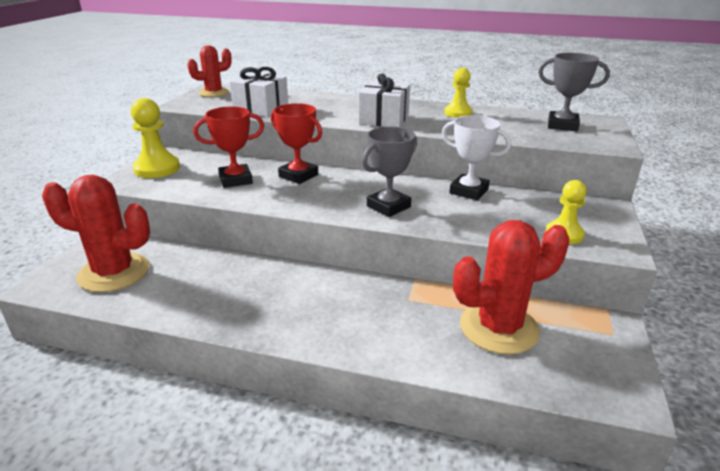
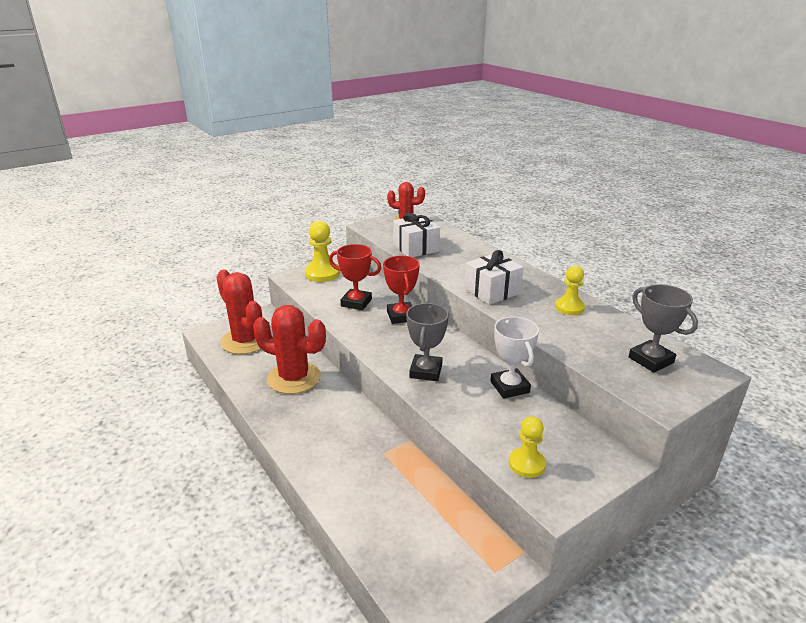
camera: 40 degrees right, 0 degrees up
(388, 206) = (426, 371): grey trophy -> grey trophy turned 75 degrees counterclockwise
(499, 328) = (414, 510): red cactus -> red cactus (294, 378)

